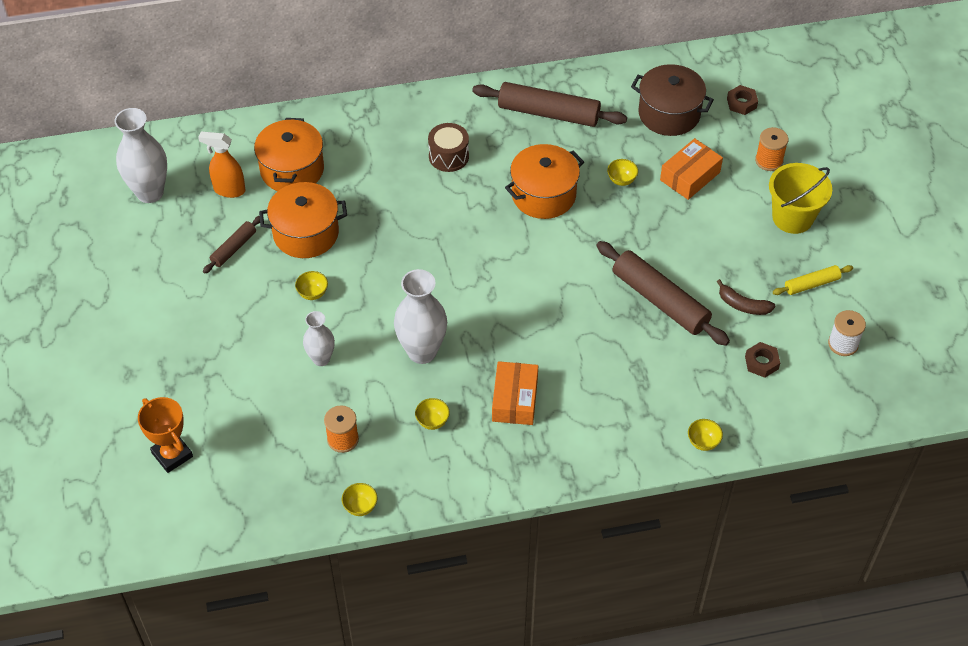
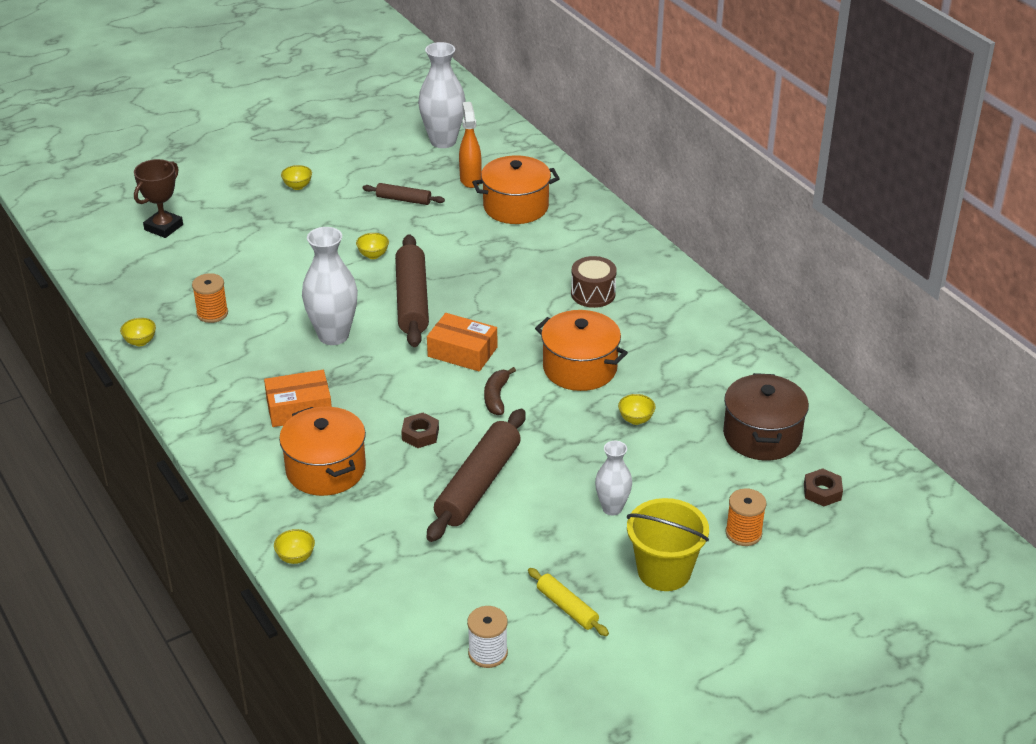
camera: 70 degrees right, 15 degrees down
(172, 455) = (163, 227): orange trophy -> brown trophy
(306, 233) = (443, 233): orange pot -> orange pot (326, 469)
(321, 359) = (299, 279): white vase -> white vase (612, 508)
(432, 421) = (252, 361): yellow bowl -> yellow bowl (297, 186)
(548, 113) = (699, 346): brown rolling pin -> brown rolling pin (412, 300)
(690, 176) = (675, 471): orange box -> orange box (462, 352)
(743, 305) = (504, 553): brown banana -> brown banana (496, 397)
(761, 362) = (427, 585): brown nut -> brown nut (420, 435)

